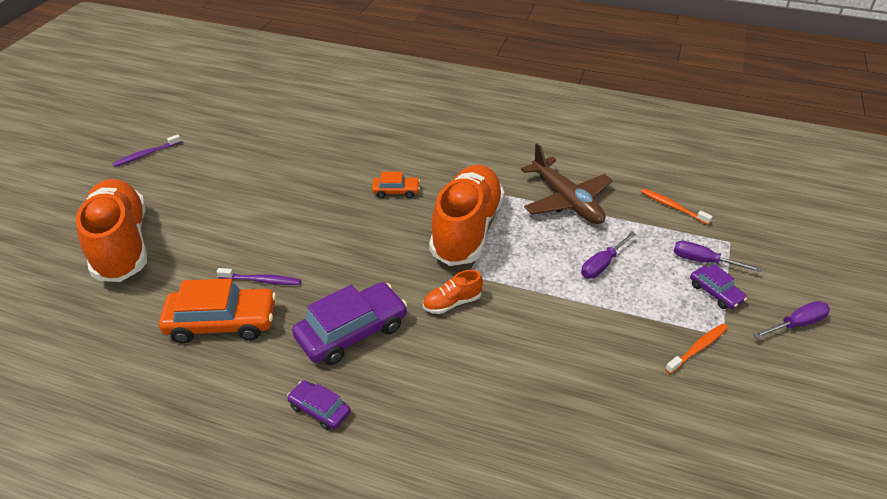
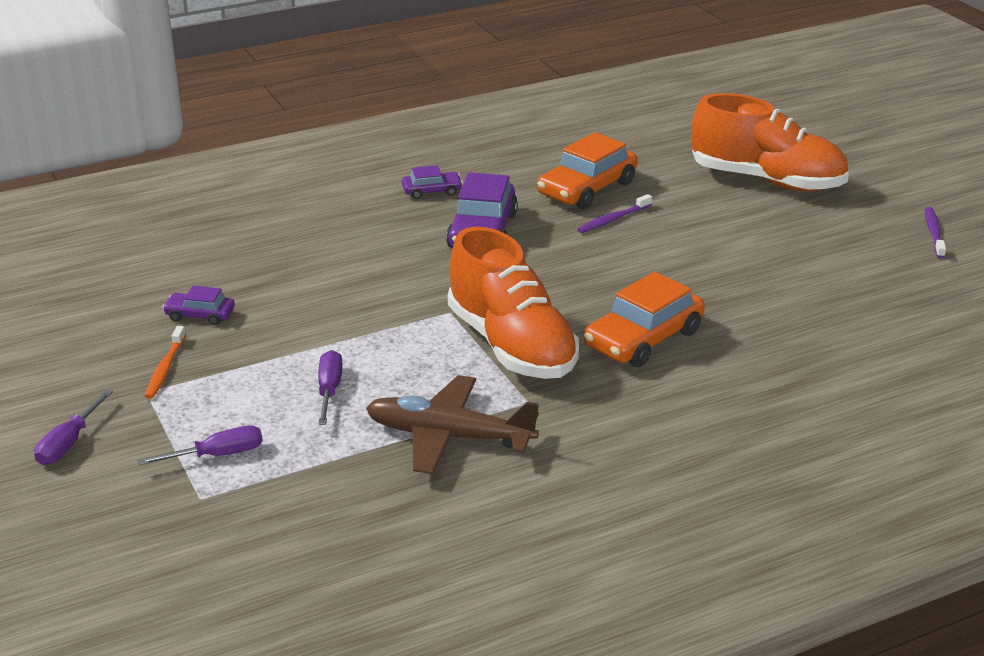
camera: 135 degrees right, 10 degrees down
(396, 191) = (643, 339): orange car -> orange car, size x1.90
(452, 303) = (433, 286): orange shoe -> none
(672, 207) = (310, 505): orange toothbrush -> none
(715, 292) = (180, 428): purple car -> purple car (200, 315)

